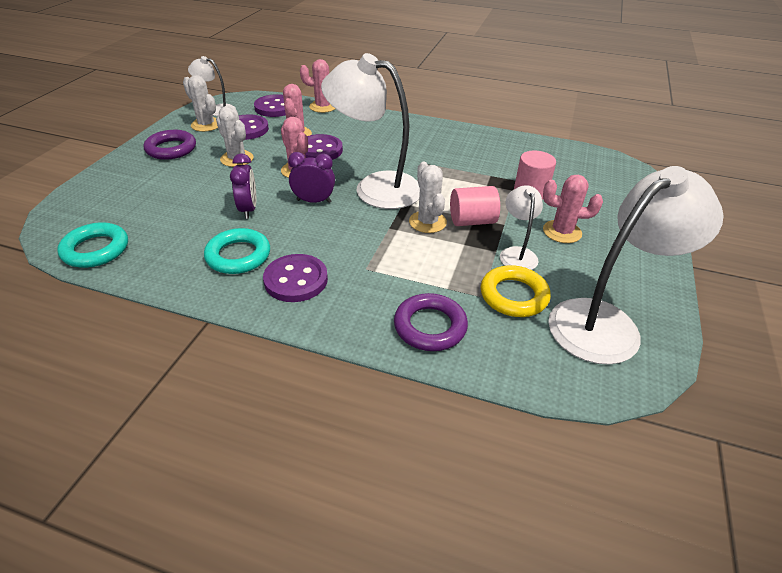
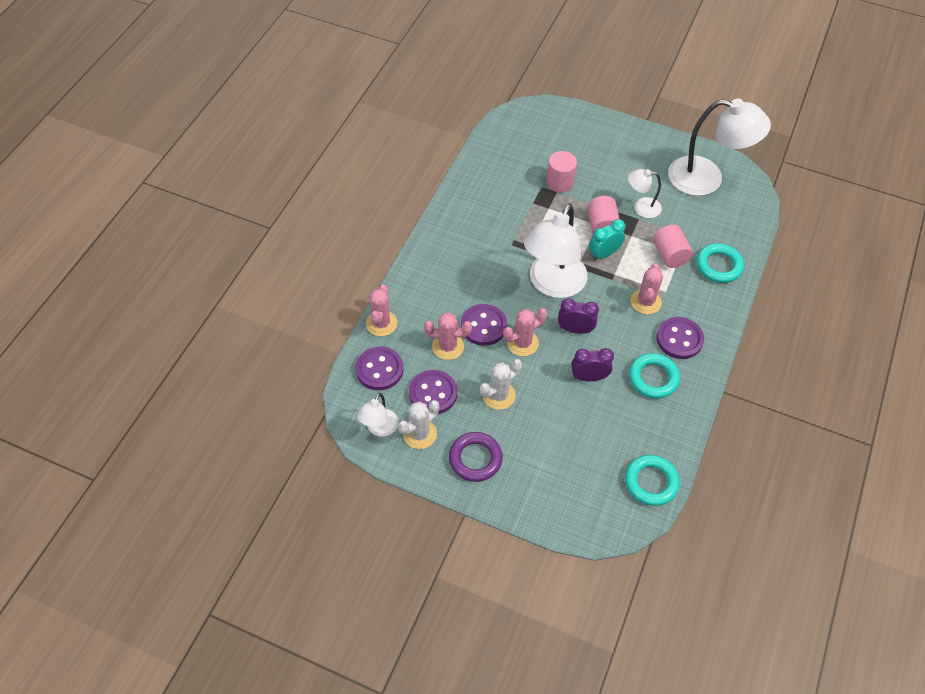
camera: 85 degrees left, 15 degrees up
(314, 201) = (575, 329): purple clock -> purple clock turned 90 degrees clockwise
(427, 222) = (604, 254): white cactus -> turquoise clock
(430, 326) = (718, 266): purple ring -> turquoise ring
(439, 276) = (669, 255): none -> pink cylinder
(514, 295) = (686, 218): yellow ring -> none
(562, 232) = (614, 176): pink cactus -> pink cactus (645, 302)
(606, 322) = (707, 179): white lamp -> white lamp turned 135 degrees clockwise

